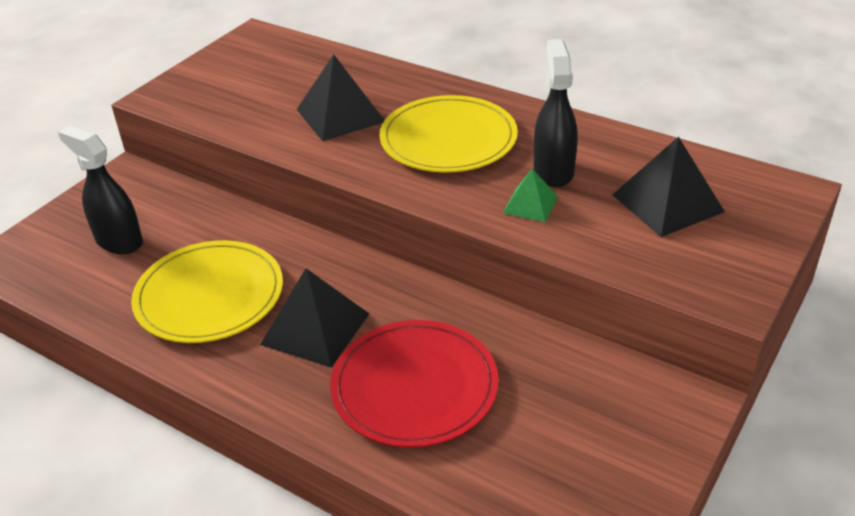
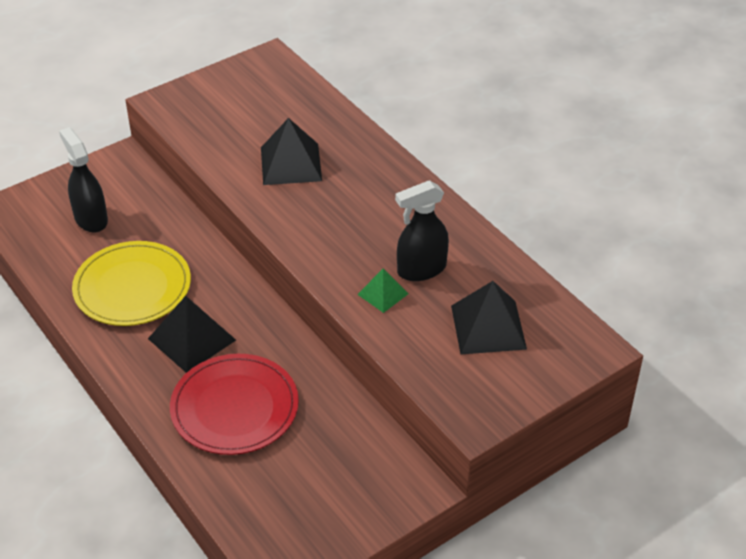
camera: 20 degrees right, 5 degrees up
(448, 139) = (360, 213): yellow plate -> none
(553, 171) = (421, 269): black spray bottle -> black spray bottle turned 135 degrees counterclockwise

